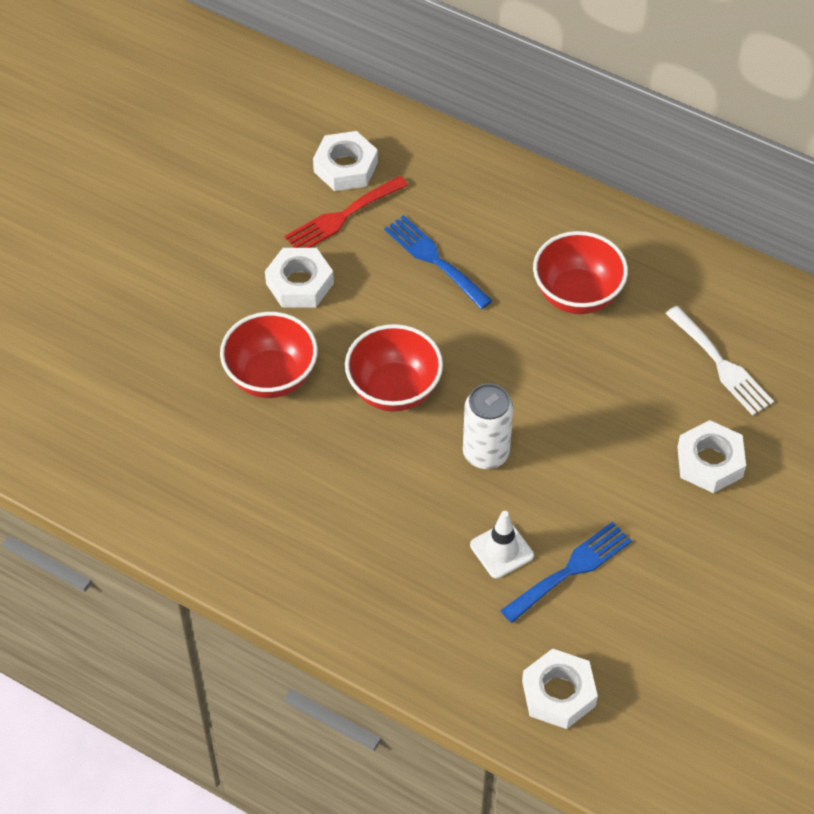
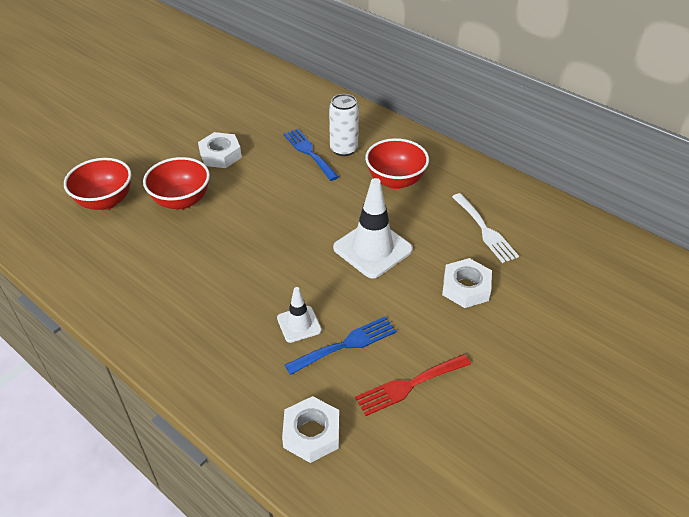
camera: 10 degrees right, 10 degrees down
(342, 217) = (260, 126): red fork -> red fork (408, 385)
(345, 167) = (271, 103): white nut -> none
(394, 389) = (258, 217): red bowl -> red bowl (105, 201)
(486, 453) = (307, 261): white can -> white can (344, 149)
(571, 419) = (372, 249): none -> white traffic cone

